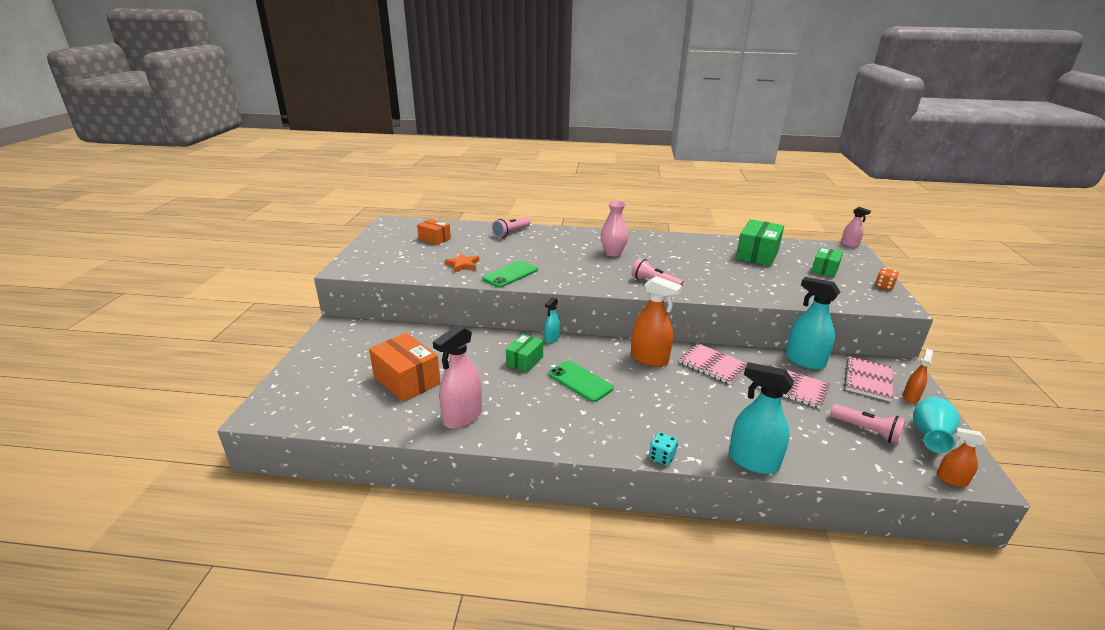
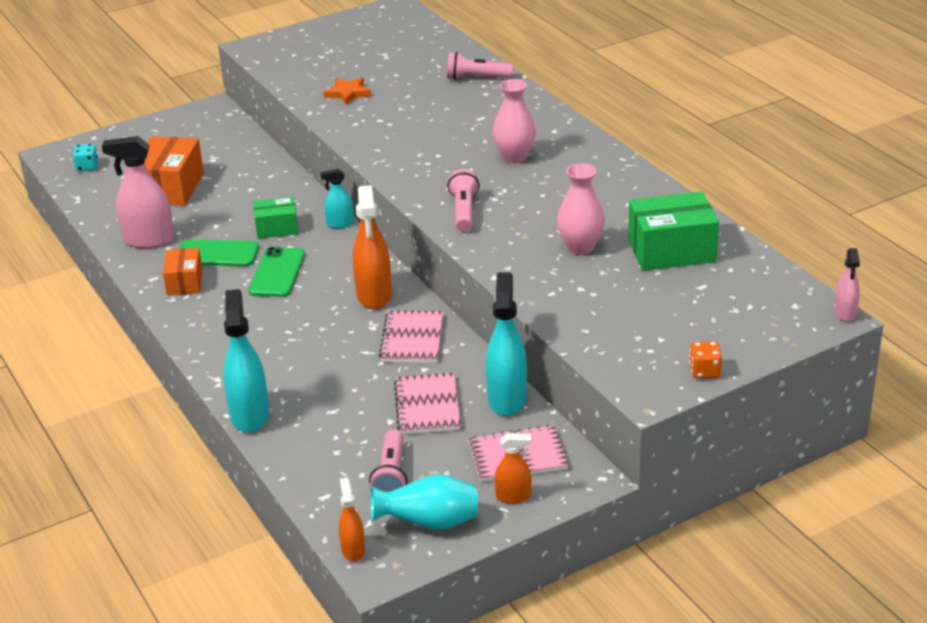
camera: 55 degrees right, 5 degrees up
(434, 239) = (390, 49): orange box -> orange box (184, 282)
(510, 274) = (362, 126): green phone -> green phone (217, 254)
(662, 457) = (201, 362): turquoise dice -> turquoise dice (87, 167)
(730, 271) = (580, 247): none -> pink vase
(824, 270) = (695, 313): green box -> none

